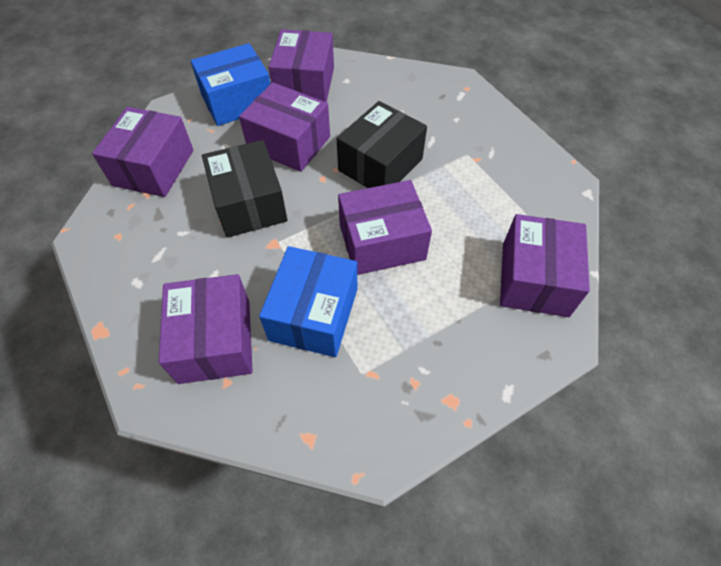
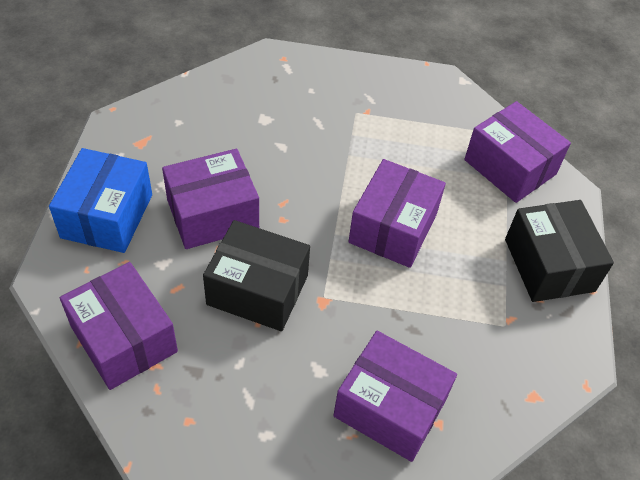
camera: 55 degrees left, 5 degrees down
(305, 84) = (146, 152): purple box -> none
(314, 314) = (424, 320): blue box -> none
(380, 164) = (309, 171): black box -> black box (549, 265)

